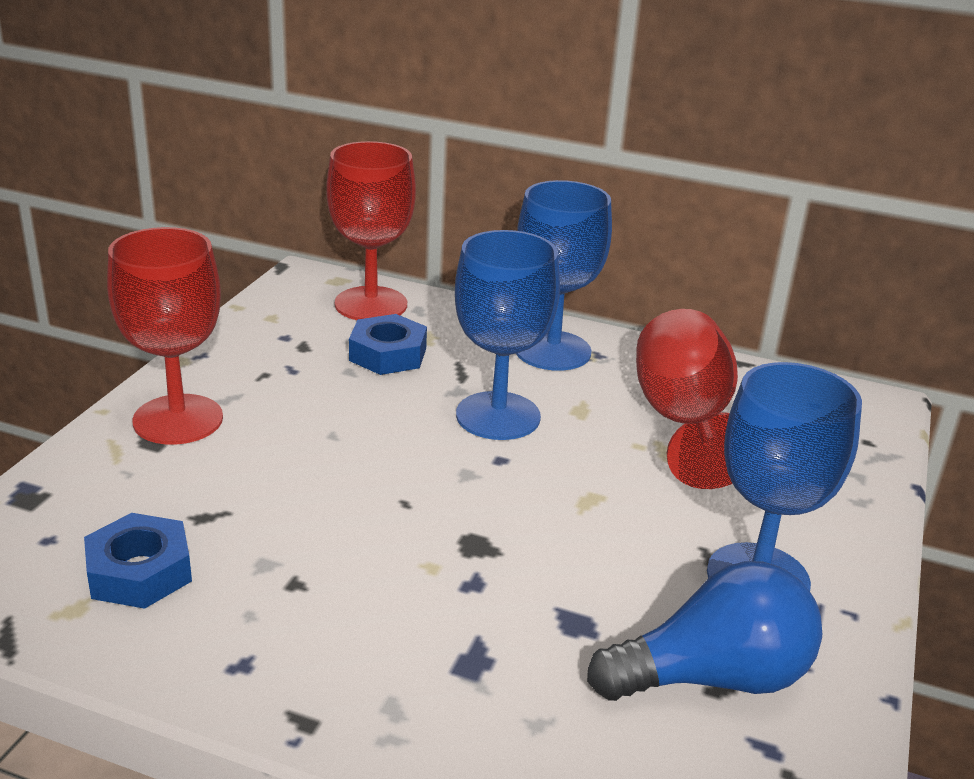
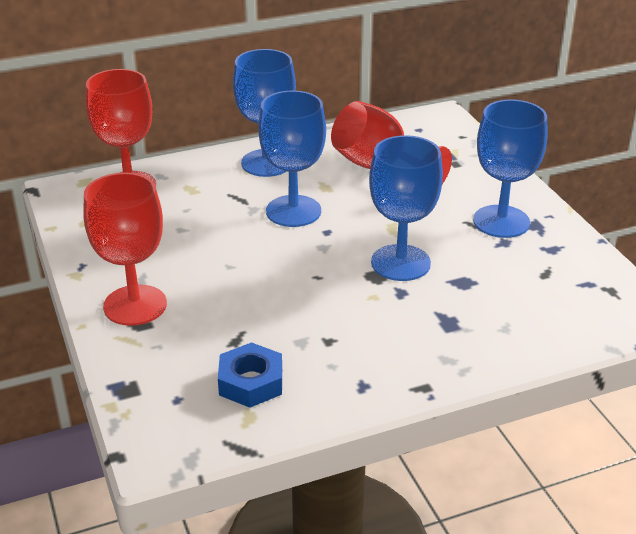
camera: 40 degrees left, 5 degrees up
(388, 354) = (186, 209): blue nut -> none
(530, 547) = (400, 263): none -> blue goblet
(712, 677) = (538, 271): blue light bulb -> none

